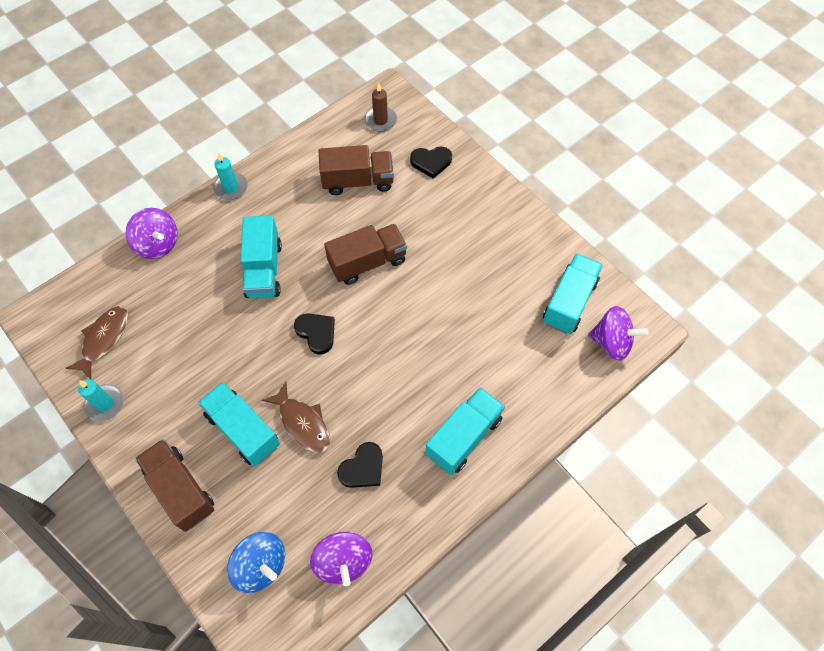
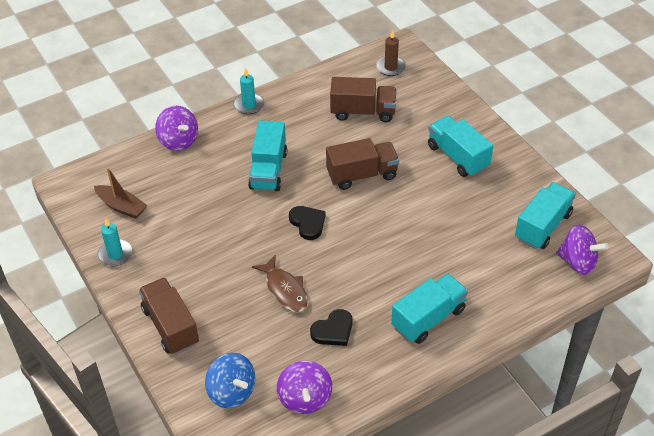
camera: 10 degrees right, 15 degrees down
(104, 339) = (121, 206): brown fish -> brown boat
(243, 430) = (232, 288): turquoise truck -> turquoise truck (457, 157)
(431, 162) = (432, 104): black heart -> none

